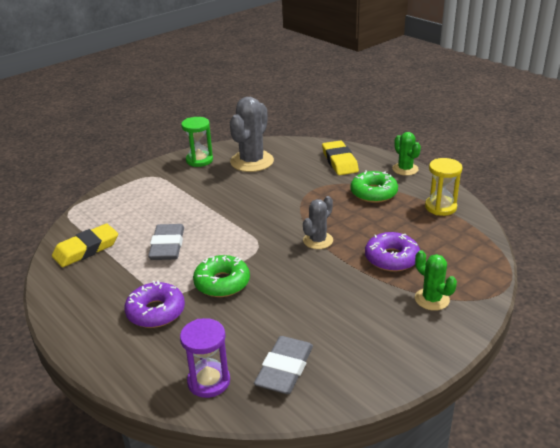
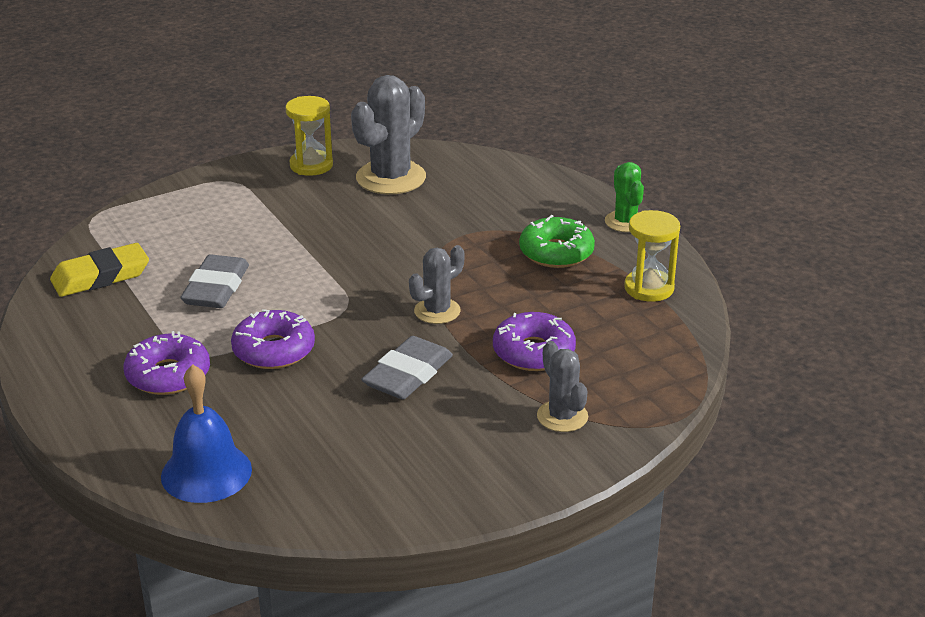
camera: 10 degrees right, 0 degrees up
(199, 160) = (311, 165): green hourglass -> yellow hourglass
(209, 381) = (206, 472): purple hourglass -> blue bell
(222, 283) = (274, 350): green donut -> purple donut
(284, 369) = (313, 473): grey eraser -> grey eraser (408, 374)
(339, 161) = (528, 196): yellow eraser -> none
(432, 299) = (562, 416): green cactus -> grey cactus

